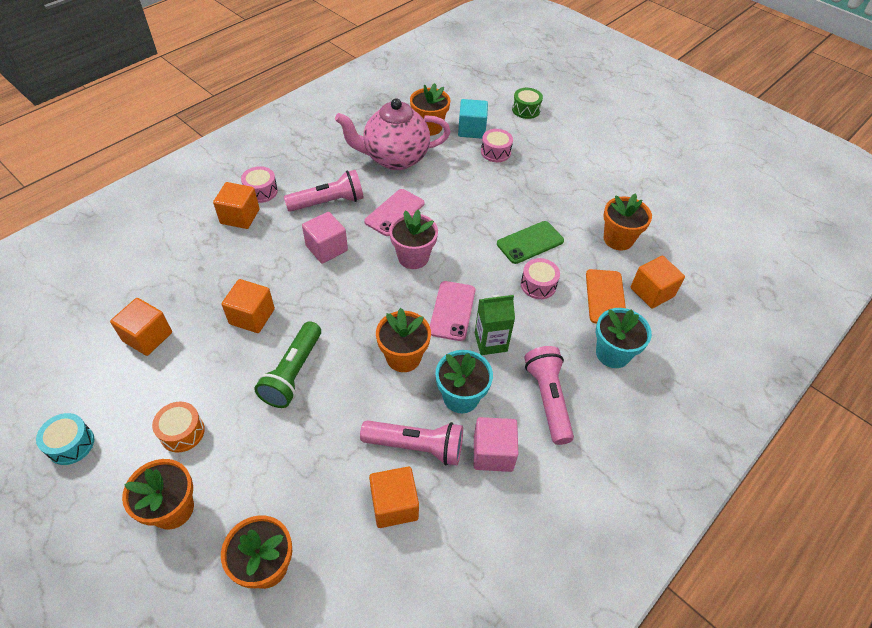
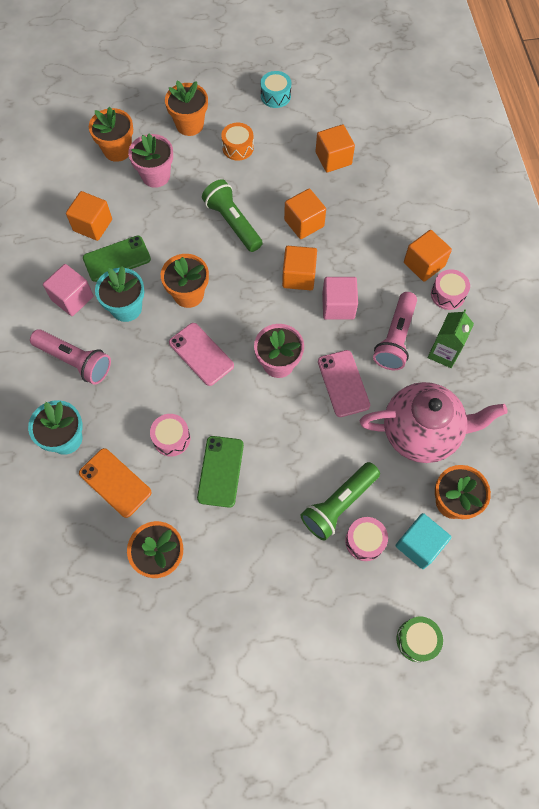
camera: 130 degrees right, 15 degrees up
(279, 489) = (156, 176): none -> pink flower pot
(395, 158) = (421, 433): pink teapot -> pink teapot turned 60 degrees clockwise
(416, 447) = (117, 259): pink flashlight -> green phone
(486, 173) = (338, 504): none -> green flashlight
(490, 342) = (151, 360): green carton -> green carton (444, 352)
(652, 292) = (86, 528): orange cube -> orange cube (298, 276)

